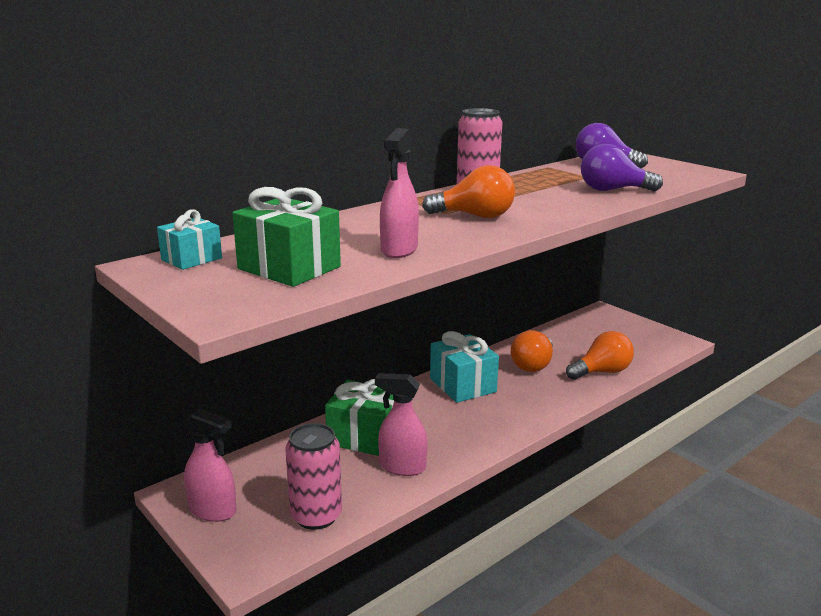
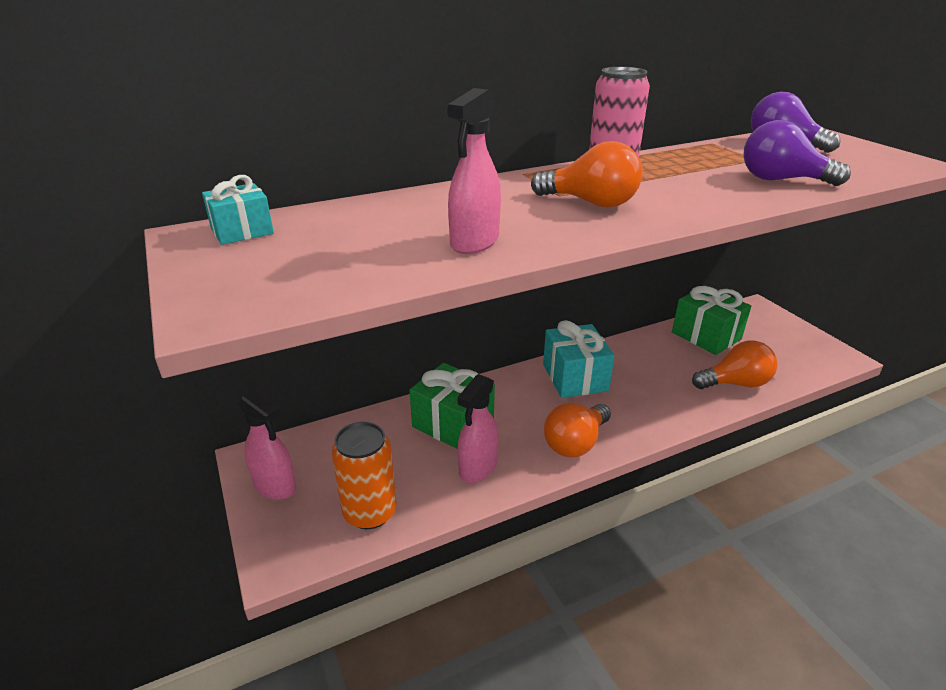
camera: 15 degrees right, 10 degrees up
(289, 268) = (334, 255): green gift -> green gift (706, 336)
(316, 516) = (370, 512): pink can -> orange can
(402, 467) = (477, 468): pink spray bottle -> pink spray bottle turned 90 degrees counterclockwise
(533, 365) = (659, 364): orange light bulb -> orange light bulb (575, 443)

